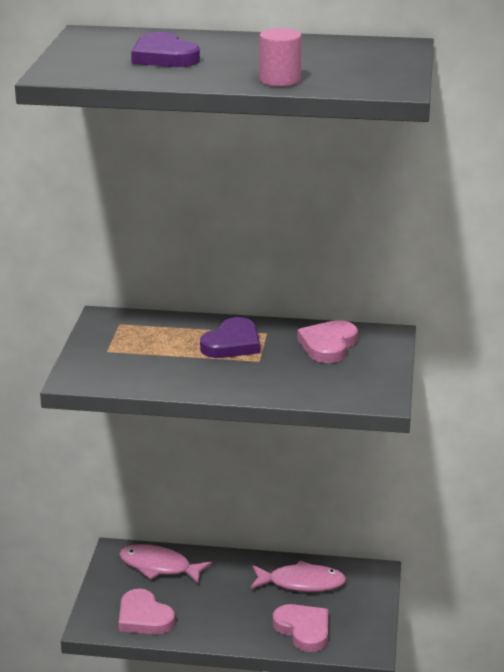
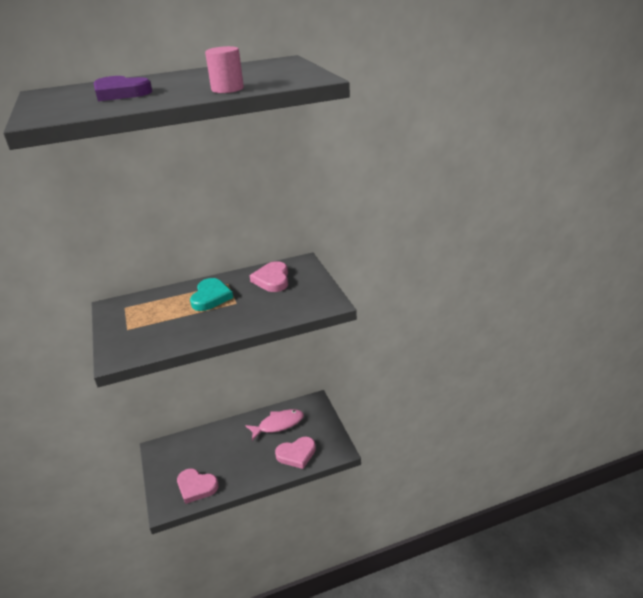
camera: 25 degrees left, 5 degrees up
(159, 567) = (188, 448): pink fish -> none
(232, 343) = (211, 297): purple heart -> turquoise heart
(303, 630) = (296, 454): pink heart -> pink heart turned 135 degrees clockwise

